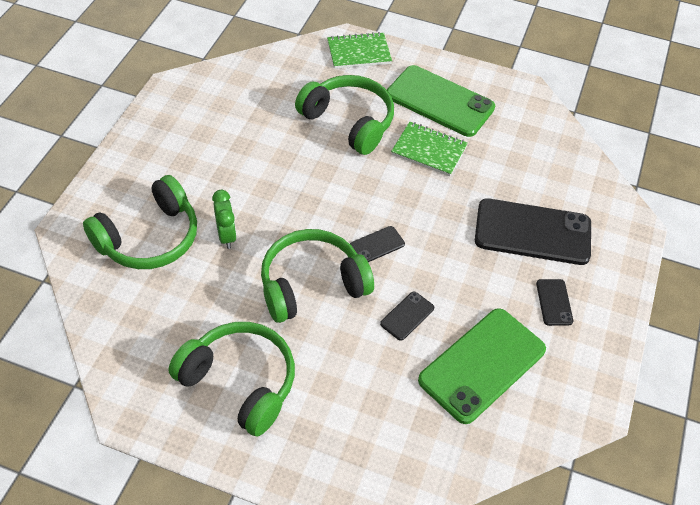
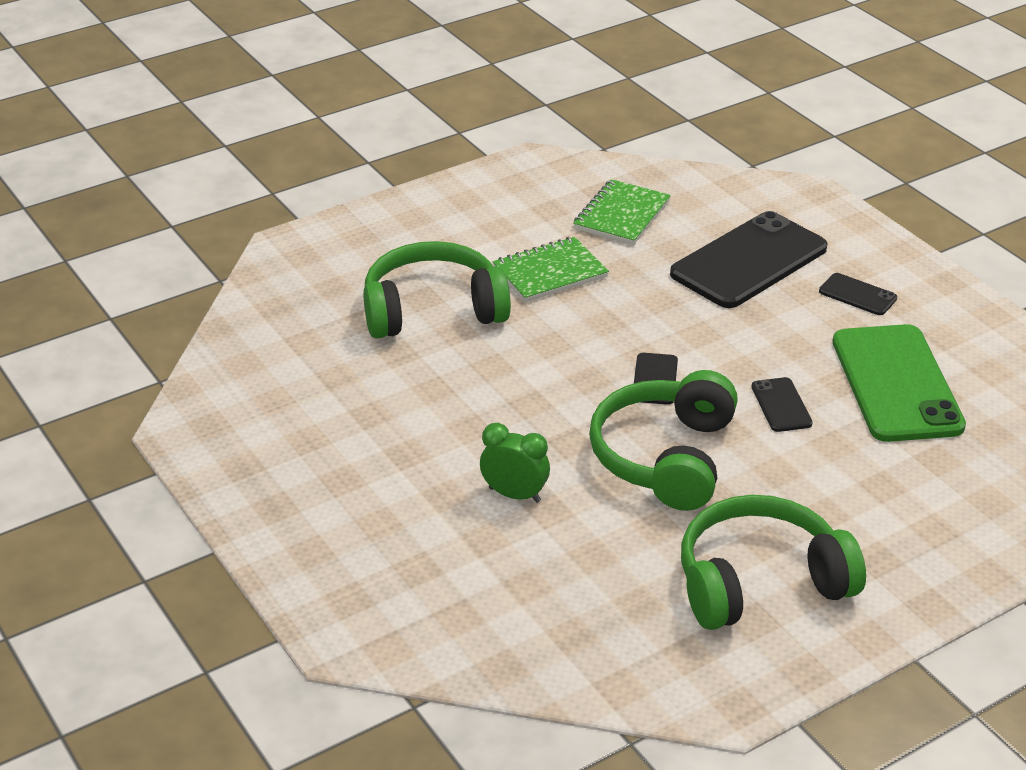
camera: 50 degrees left, 15 degrees down
(149, 238) = (445, 566): green headphones -> none
(359, 52) = (321, 247): green notebook -> green notebook (621, 215)
(440, 101) = (481, 228): green phone -> none

